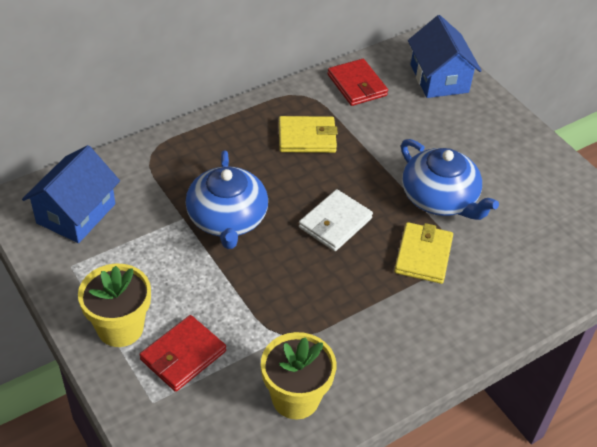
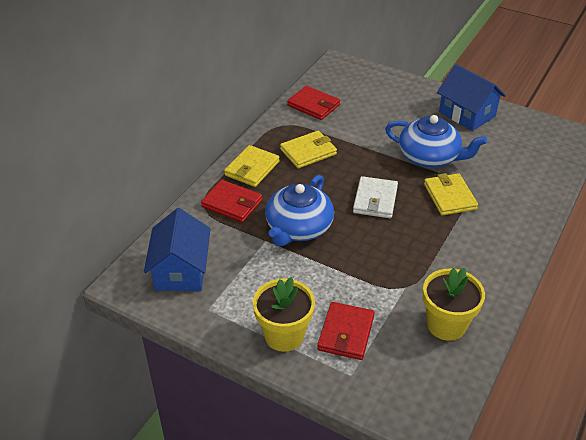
camera: 25 degrees left, 5 degrees down
(181, 163) = (232, 203): none -> red wallet
(227, 219) = (298, 228): blue teapot -> blue teapot turned 60 degrees clockwise
(232, 132) = (252, 168): none -> yellow wallet
(439, 78) = (365, 81): blue house -> blue house (467, 114)

